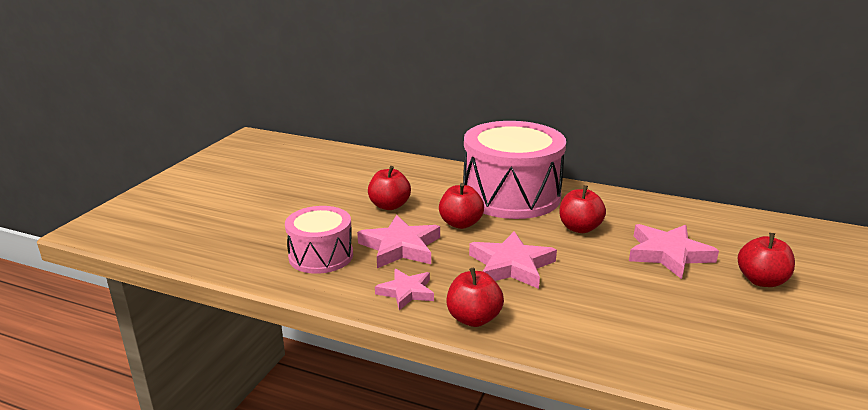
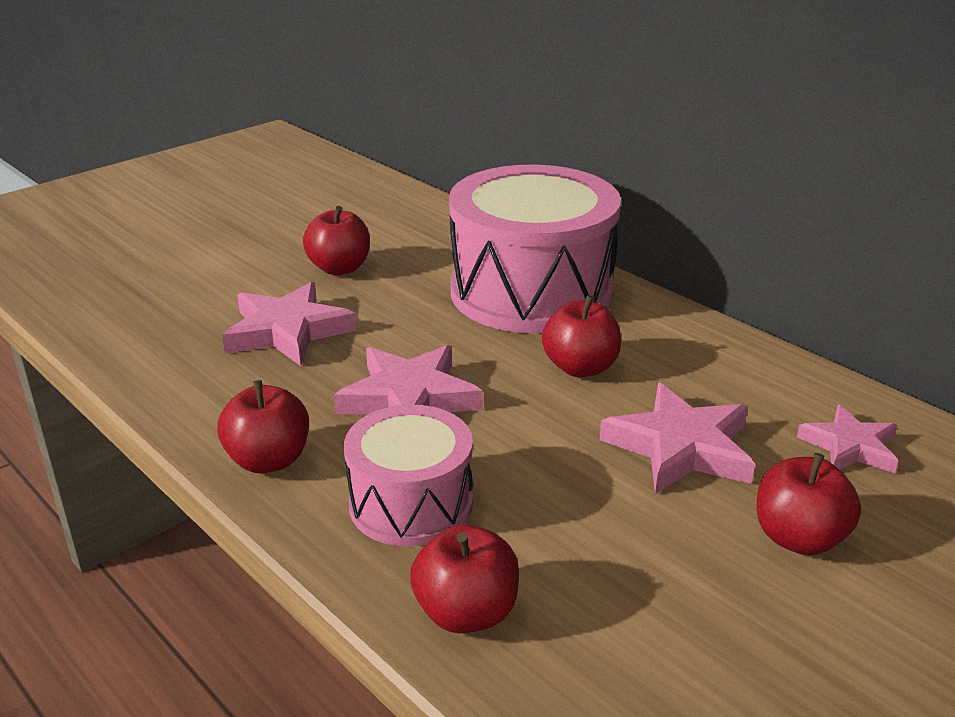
camera: 25 degrees right, 5 degrees up
(321, 256) = (175, 317): pink drum -> pink drum (411, 503)
(406, 292) = (224, 396): pink star -> pink star (850, 446)
(460, 223) = (408, 317): red apple -> red apple (466, 613)

